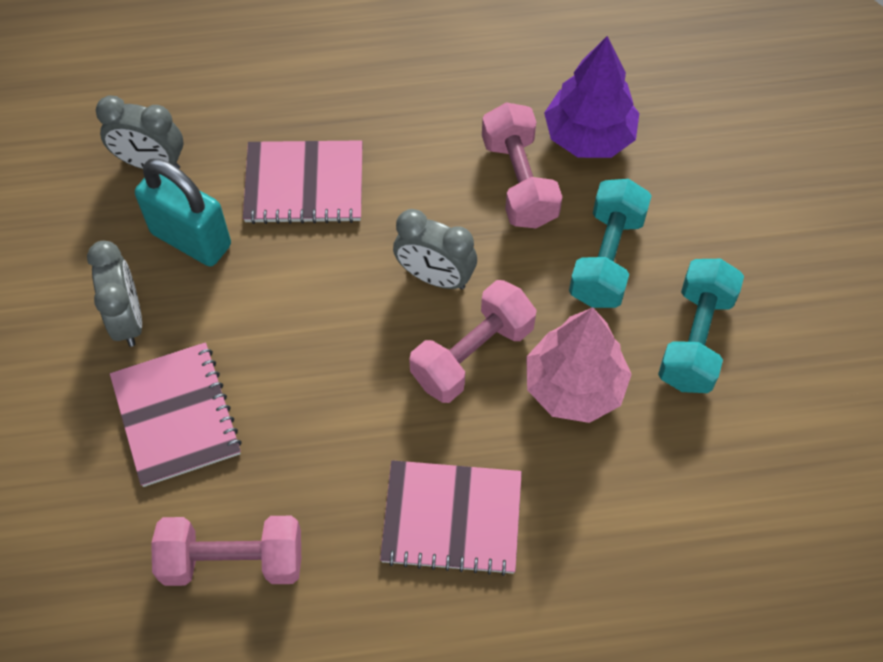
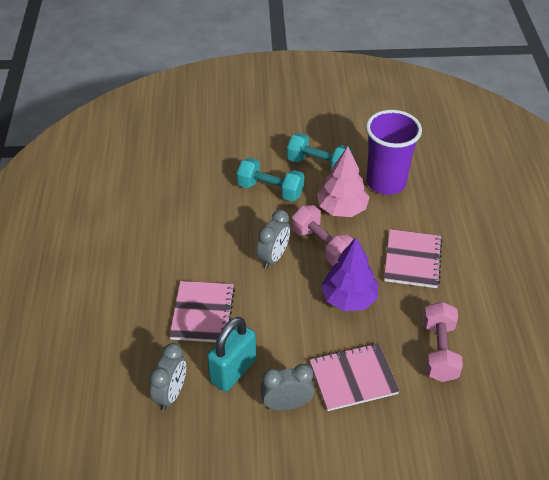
camera: 85 degrees left, 15 degrees down
(519, 181) = (218, 219): pink dumbbell -> none
(589, 136) = (194, 189): purple tree -> purple tree (349, 298)
(665, 469) = (386, 182): none -> purple cup

